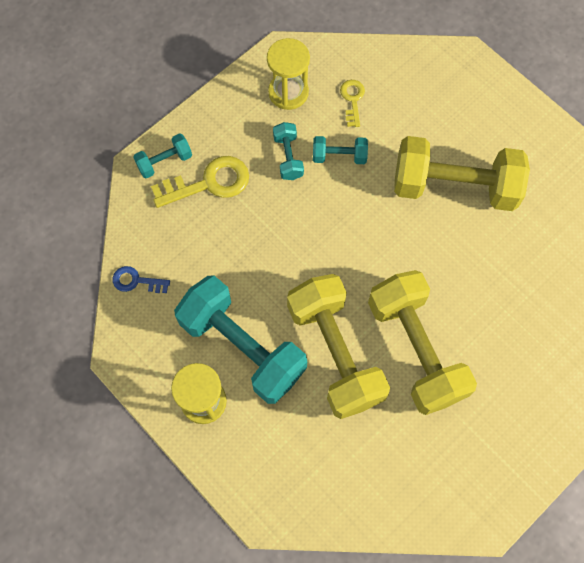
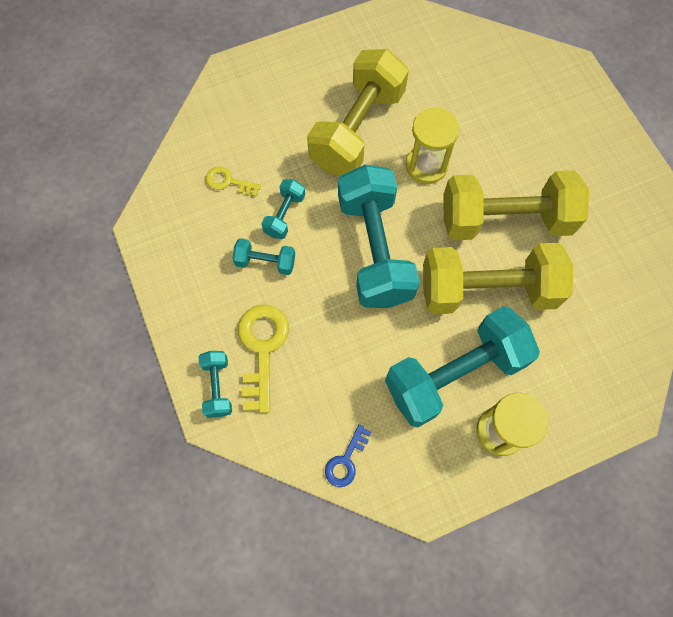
camera: 70 degrees left, 0 degrees up
(288, 92) = (192, 237): yellow hourglass -> yellow hourglass (426, 166)
(336, 242) = (374, 250): none -> turquoise dumbbell

